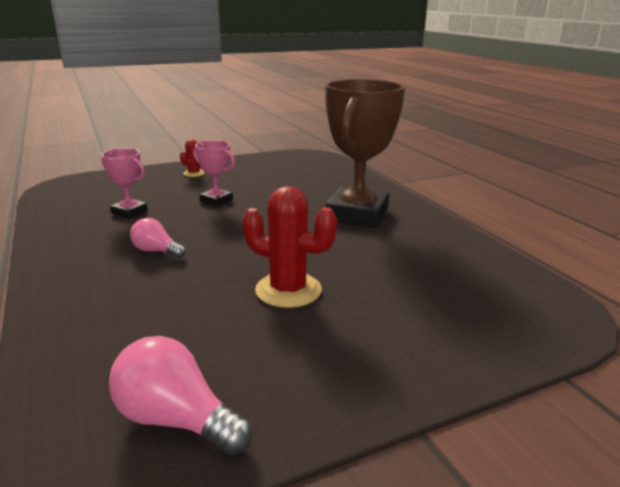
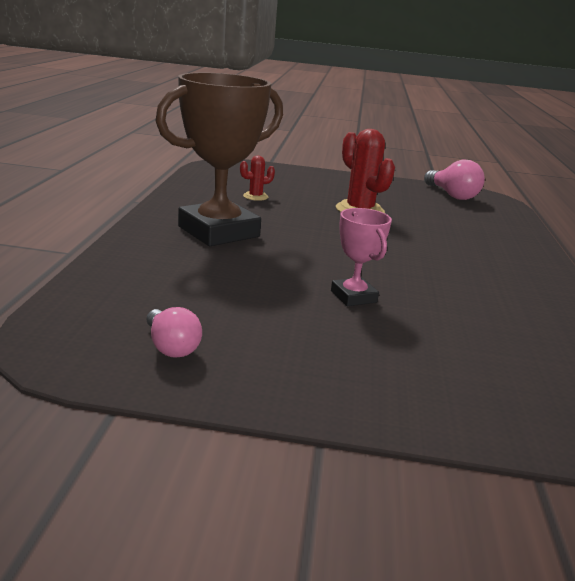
camera: 150 degrees left, 0 degrees up
(129, 212) = (479, 316): pink trophy -> none
(156, 251) = (450, 260): pink light bulb -> pink light bulb (171, 347)
(194, 173) = (349, 372): red cactus -> red cactus (255, 196)

